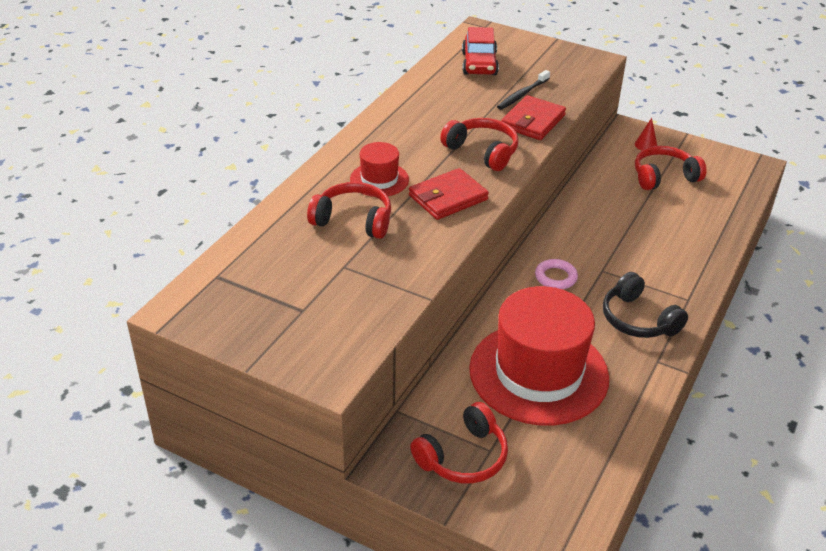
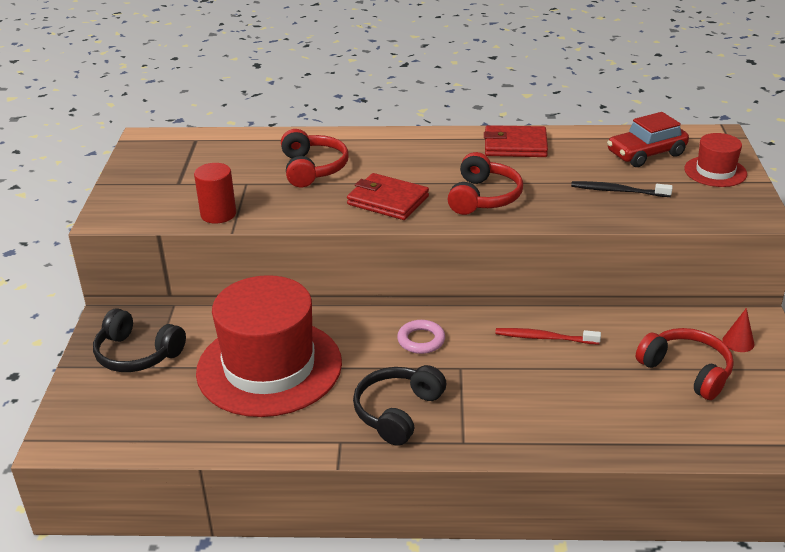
camera: 65 degrees right, 5 degrees down
(379, 179) = (383, 162): red hat -> red hat (715, 171)
(390, 299) = (218, 214): none -> red cylinder
(463, 457) = (137, 354): red headphones -> black headphones
(533, 121) = (572, 209): red wallet -> red wallet (515, 145)
(591, 219) = (544, 338): none -> red toothbrush

